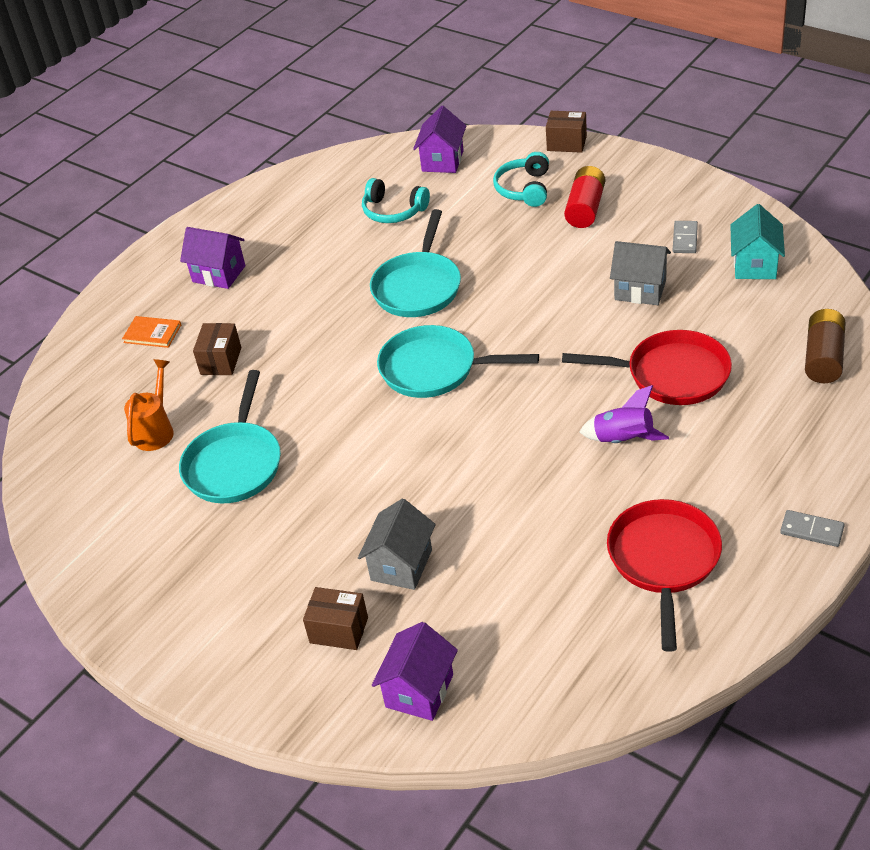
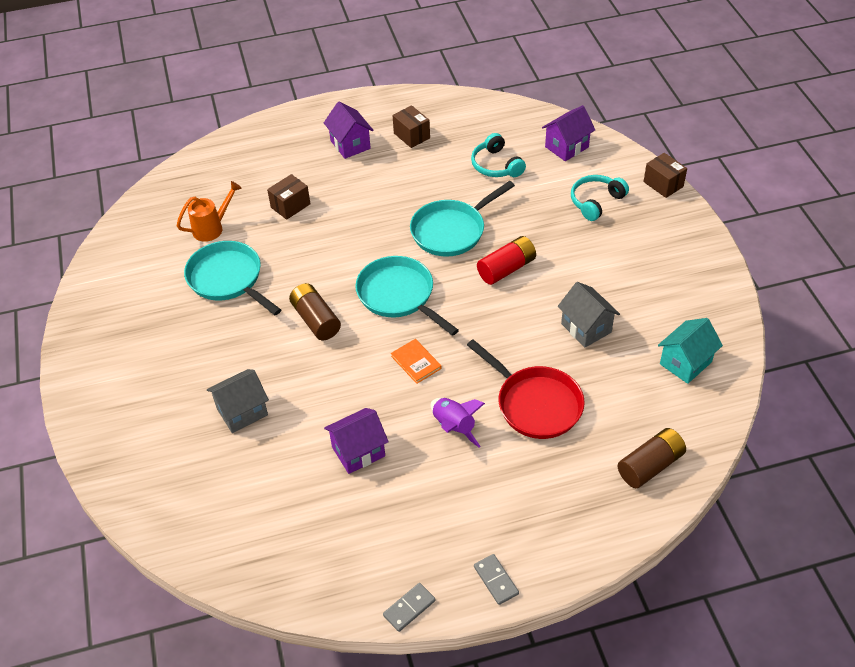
camera: 35 degrees right, 5 degrees up
(152, 334) = (274, 162): orange book -> orange book (416, 362)
(235, 463) = (228, 279): turquoise pan -> turquoise pan turned 90 degrees clockwise
(339, 630) = (169, 426): brown box -> brown box (412, 135)
(376, 440) = (316, 320): none -> brown battery
(419, 691) = (168, 497): purple house -> purple house (358, 451)
(585, 208) = (619, 242): red battery -> red battery (506, 269)
(664, 561) = (384, 527): red pan -> none
(685, 239) = (660, 310): grey domino -> grey domino (409, 608)

